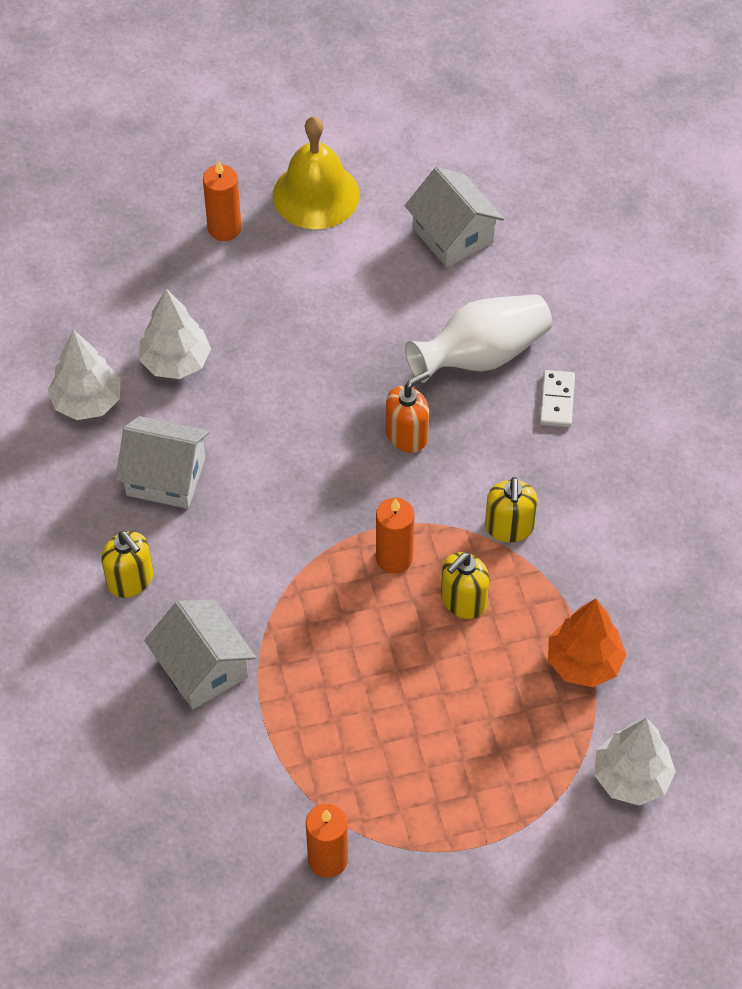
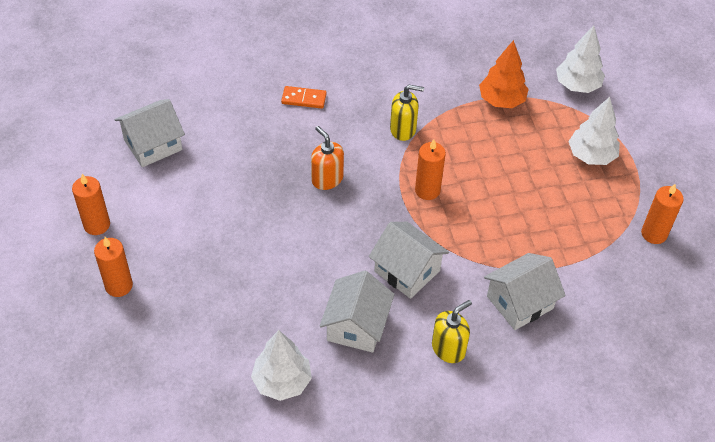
camera: 90 degrees left, 5 degrees down
(176, 362) = (248, 319): white tree -> white tree (591, 155)
(252, 533) = (407, 271): none -> white house
(316, 195) = (97, 225): yellow bell -> orange candle
(463, 601) = (460, 156): yellow soap dispenser -> none
(481, 355) = (262, 135): white vase -> none
(557, 400) = (304, 99): white domino -> orange domino

